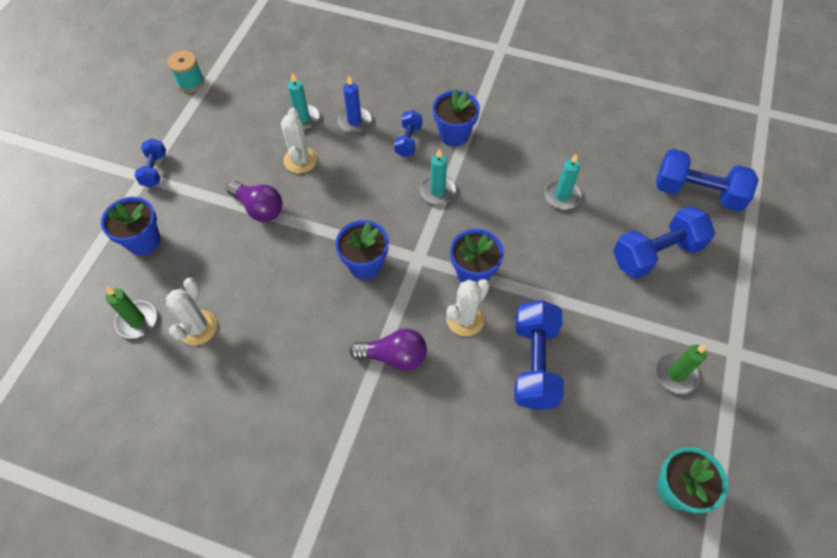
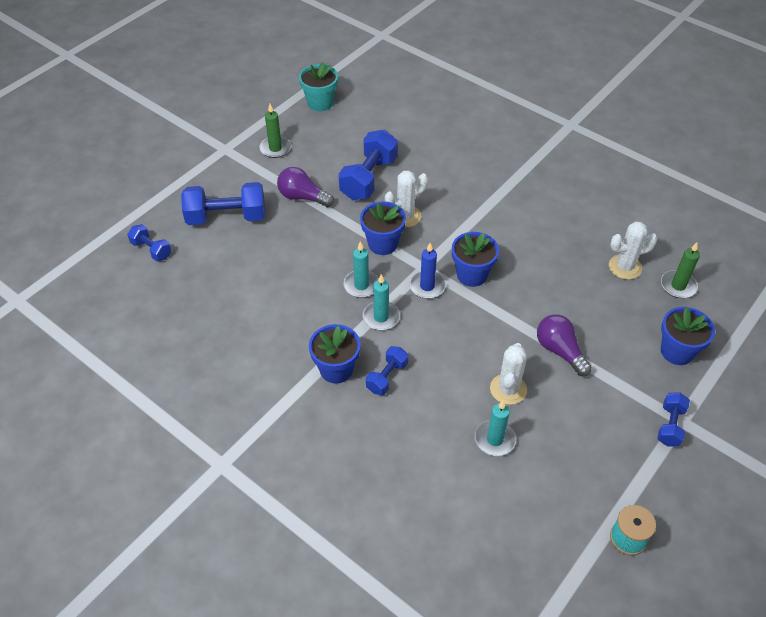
camera: 160 degrees left, 10 degrees down
(198, 327) = (625, 267): white cactus -> white cactus turned 45 degrees clockwise
(354, 121) = (436, 417): blue candle -> blue candle (427, 286)
(394, 356) = (470, 208): purple light bulb -> purple light bulb (302, 197)
(562, 196) = (269, 280): turquoise candle -> turquoise candle (361, 285)
(697, 192) = (151, 250): blue dumbbell -> blue dumbbell, size x0.55

